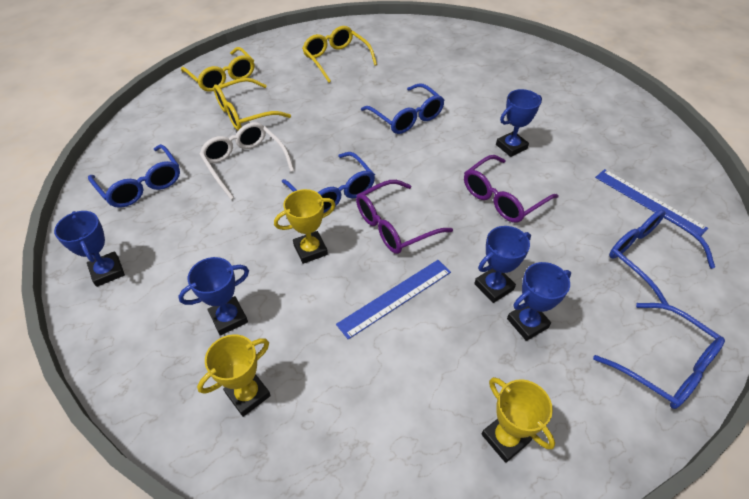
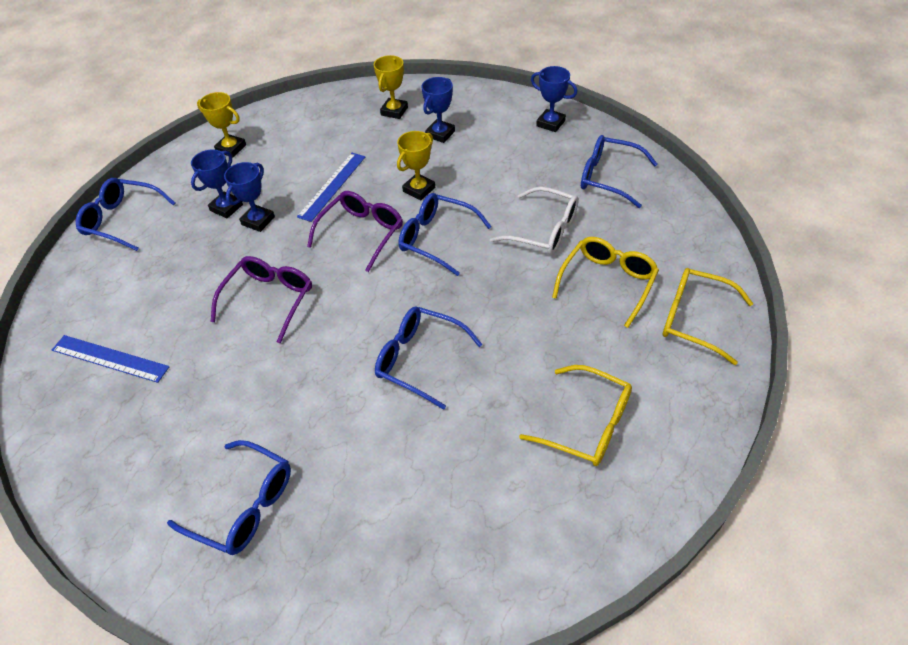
camera: 155 degrees right, 0 degrees up
(511, 147) = (274, 370): blue trophy -> none
(648, 257) = (121, 296): blue glasses -> blue glasses (244, 506)

